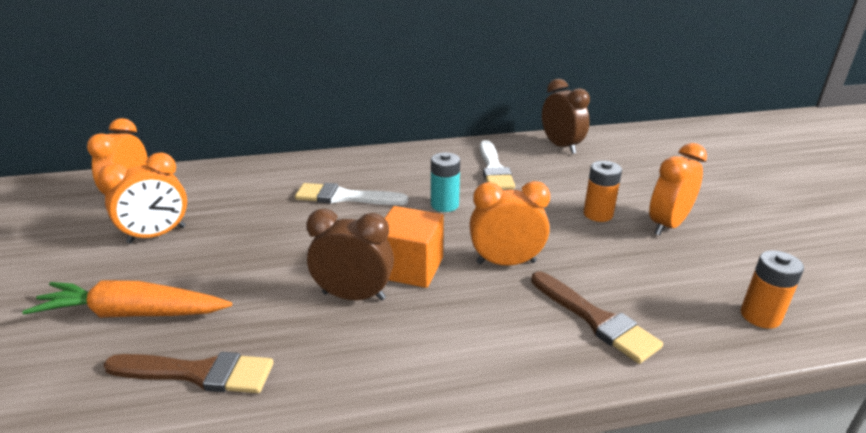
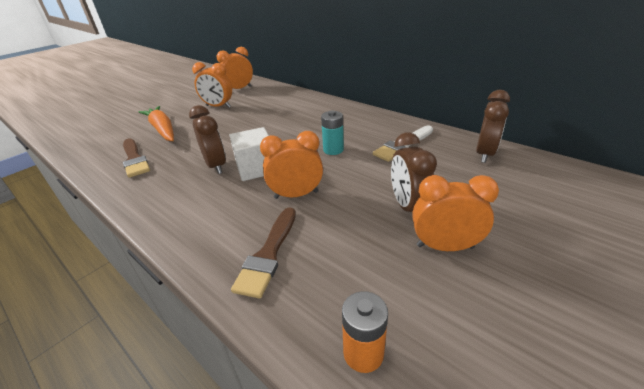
camera: 55 degrees right, 5 degrees up
(345, 197) = (300, 123): white brush -> none
(410, 267) = (256, 168): orange cube -> white cube
(506, 262) = (296, 195): orange clock -> orange clock turned 60 degrees counterclockwise
(598, 214) = (408, 206): orange battery -> brown clock

